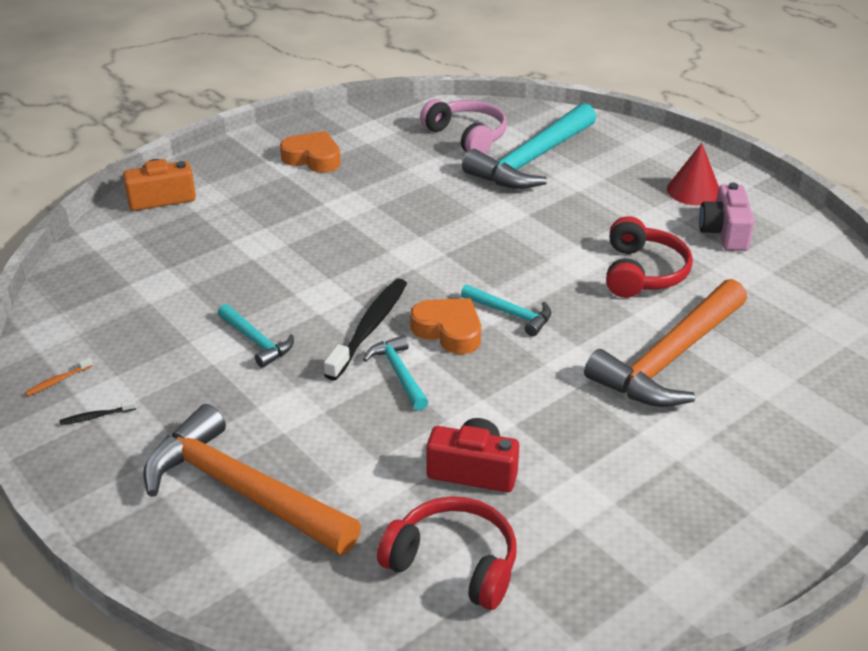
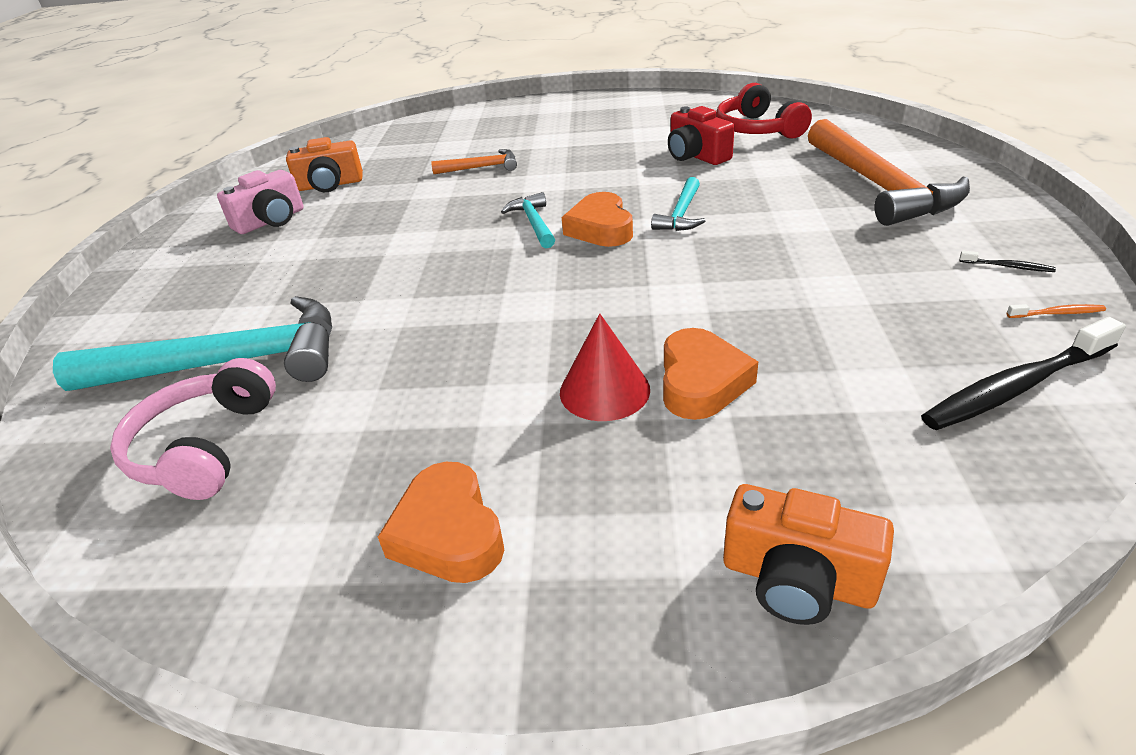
camera: 135 degrees left, 0 degrees up
(256, 341) = (791, 277): turquoise hammer -> none
(260, 250) = (701, 382): none -> orange heart
(369, 328) = (666, 252): black toothbrush -> black toothbrush (1016, 387)
(642, 272) = (387, 216): red headphones -> none
(669, 358) = (481, 167): orange hammer -> orange hammer, size x0.48
(693, 191) = (202, 260): red cone -> red cone (604, 390)
(765, 281) = (330, 185): none -> orange camera

